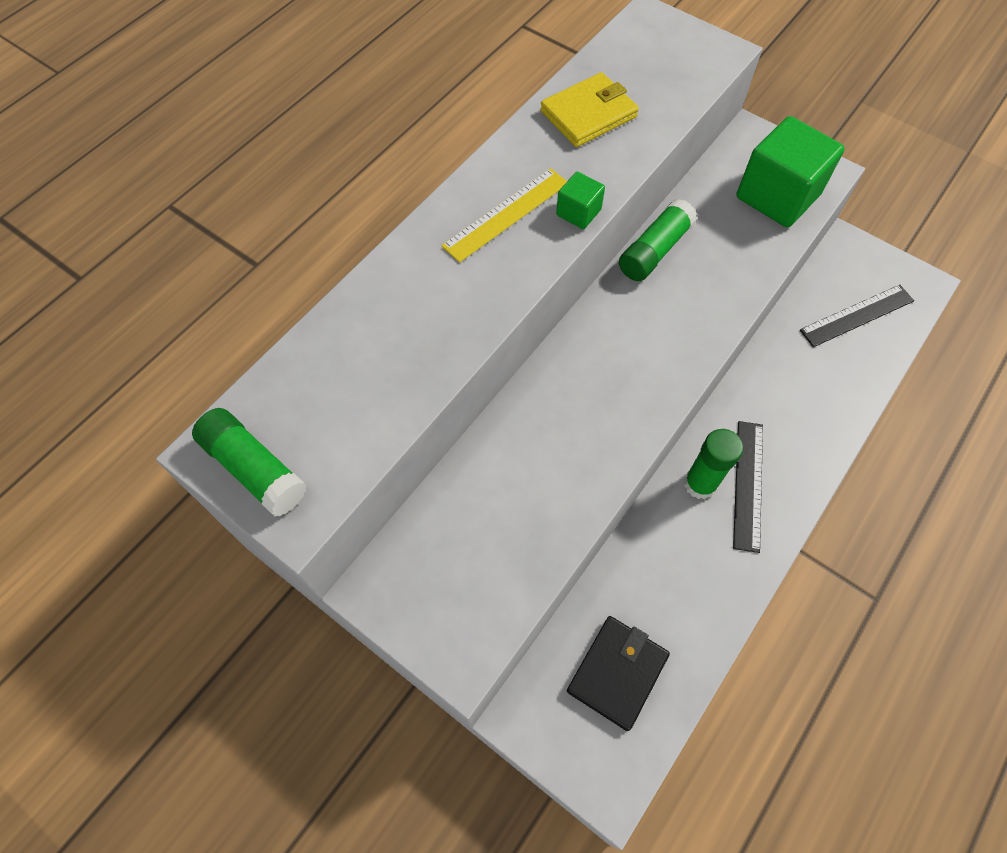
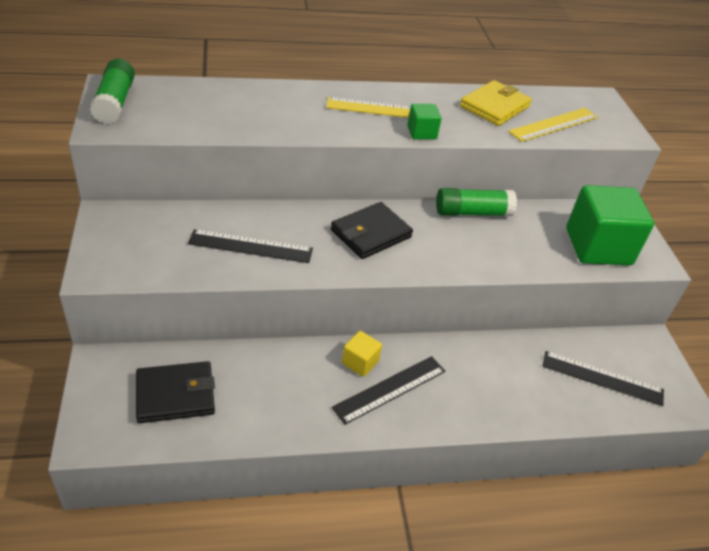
camera: 40 degrees right, 20 degrees down
(544, 481) = (250, 246): none -> black ruler
(588, 114) = (494, 106): yellow wallet -> yellow wallet turned 60 degrees counterclockwise
(613, 360) = (371, 233): none -> black wallet
(659, 93) = (554, 124): none -> yellow ruler
(700, 484) = (360, 362): green glue stick -> yellow cube

